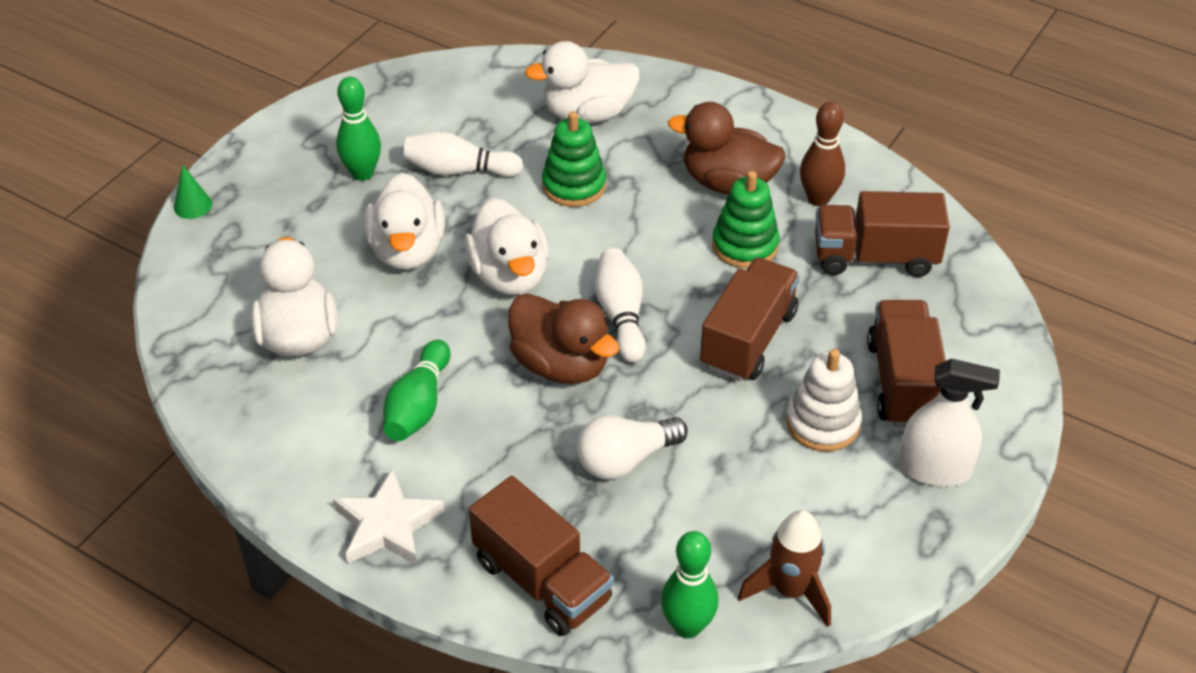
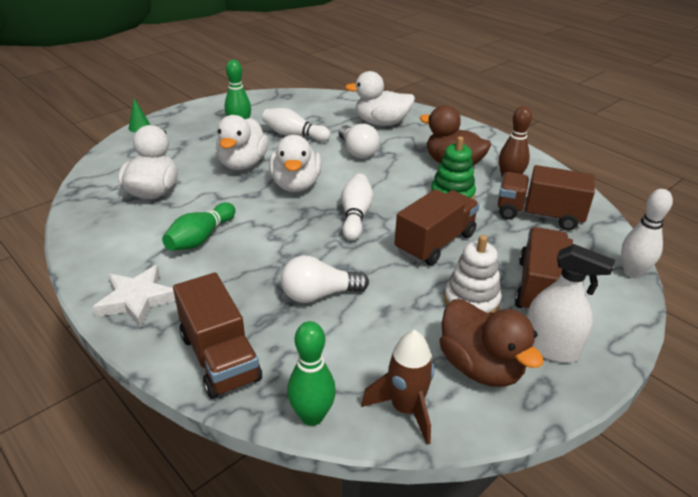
camera: 15 degrees right, 10 degrees down
(561, 365) = (303, 234): brown duck -> brown duck (480, 367)
(574, 186) = (357, 151): green stacking toy -> white light bulb
(1013, 330) = (632, 272): none -> white bowling pin

